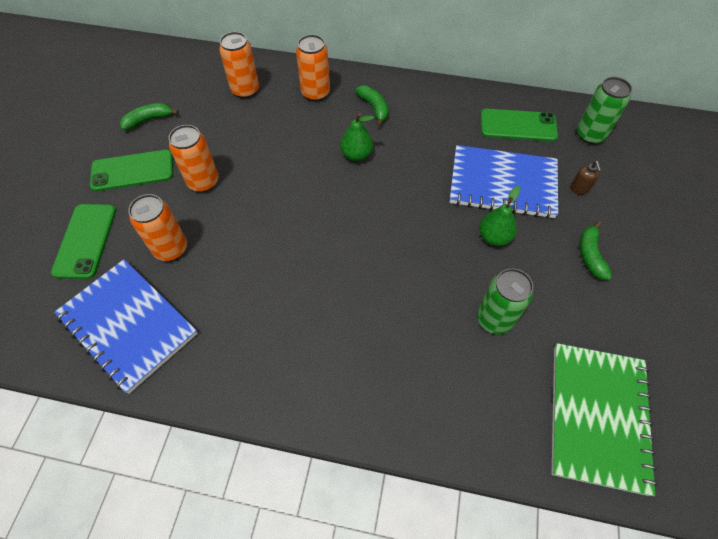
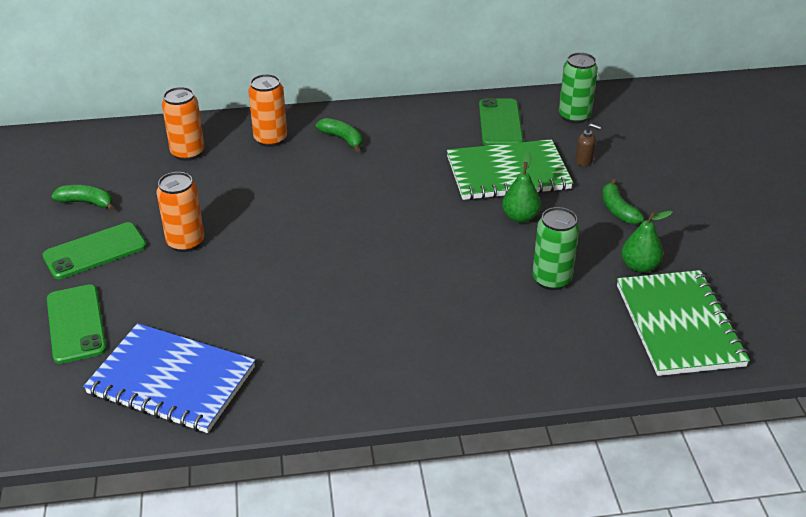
camera: 20 degrees left, 20 degrees down
(149, 120) = (87, 202): green banana -> green banana turned 60 degrees clockwise
(171, 249) = (182, 307): orange can -> none
(356, 155) = (345, 182): green pear -> green pear (639, 266)
(502, 184) = (508, 173): blue notebook -> green notebook
(518, 125) = (500, 123): green phone -> green phone turned 75 degrees counterclockwise
(579, 189) = (584, 161): brown soap dispenser -> brown soap dispenser turned 45 degrees counterclockwise

